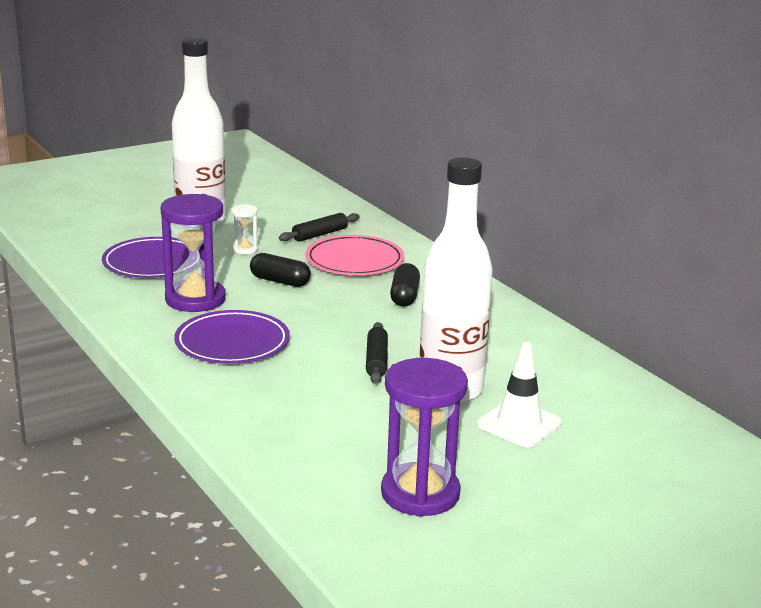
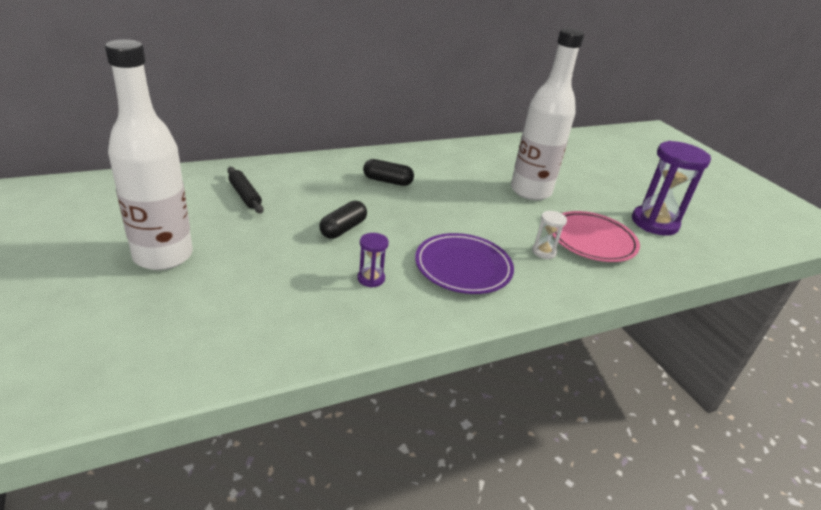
camera: 85 degrees left, 10 degrees up
(153, 263) = (270, 298): purple plate -> none
(195, 299) = (371, 278): purple hourglass -> purple hourglass, size x0.47
(245, 249) = (260, 238): white hourglass -> white hourglass (544, 252)
(354, 261) = (312, 189): pink plate -> pink plate (592, 240)
(376, 360) = (491, 209): black rolling pin -> none
(519, 424) = (567, 179): white traffic cone -> none

